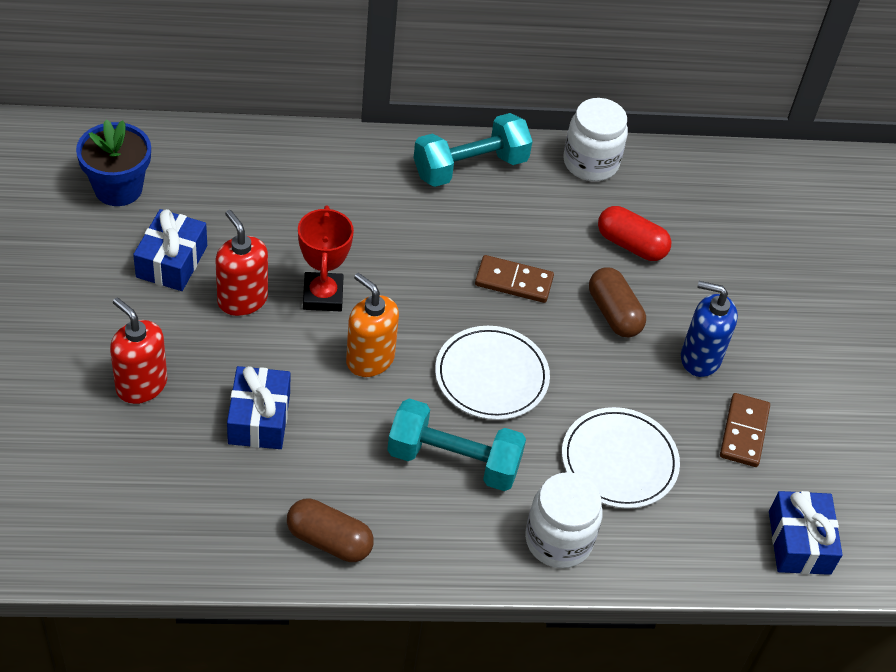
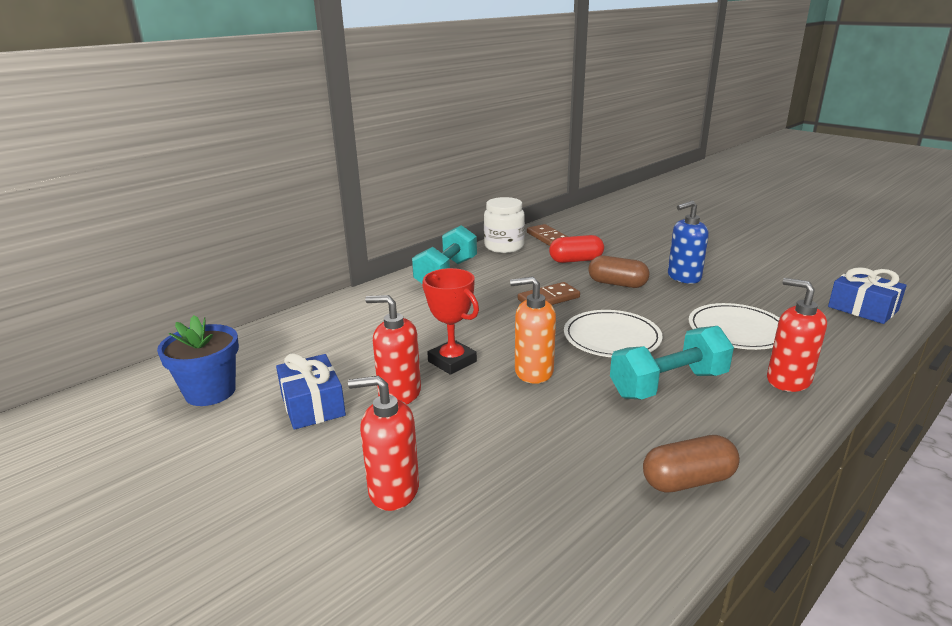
camera: 35 degrees left, 25 degrees down
(259, 418) = (517, 447): blue gift -> none
(558, 540) = (788, 380): white jar -> red soap dispenser
(744, 432) = (755, 289): brown domino -> brown domino (547, 237)

